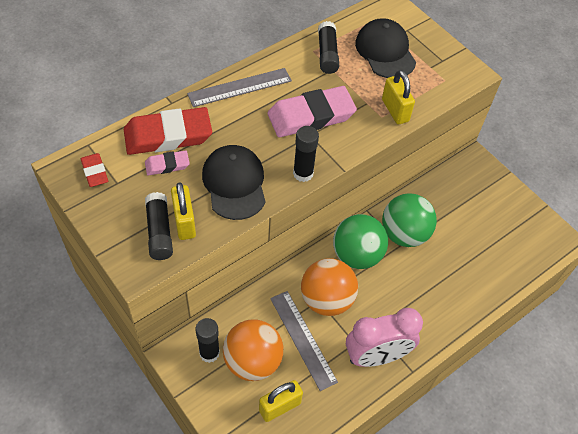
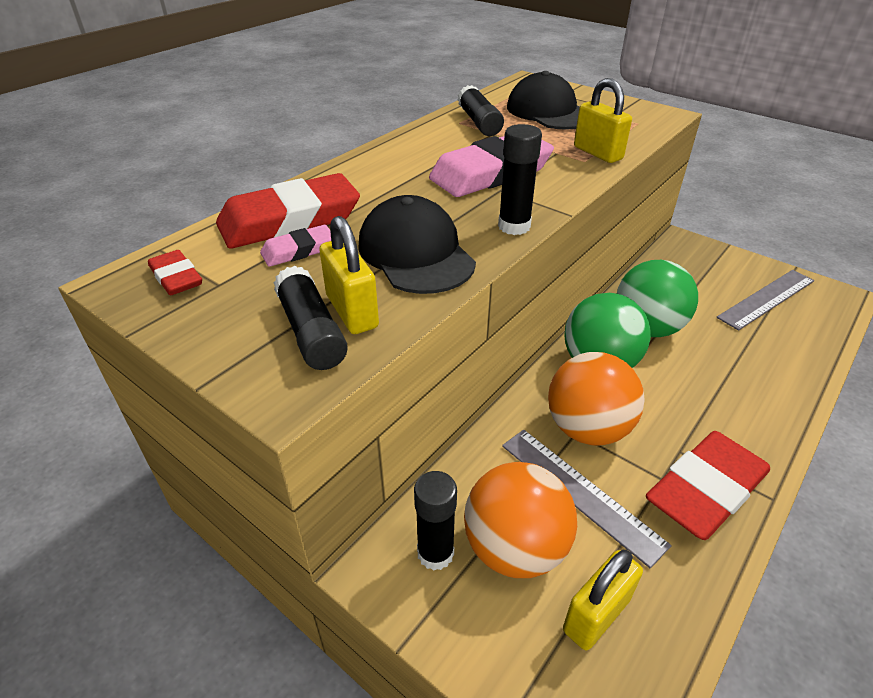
camera: 10 degrees left, 15 degrees down
(240, 87) = (378, 162): grey ruler -> grey ruler (766, 299)
(376, 356) = (706, 490): pink clock -> red eraser

